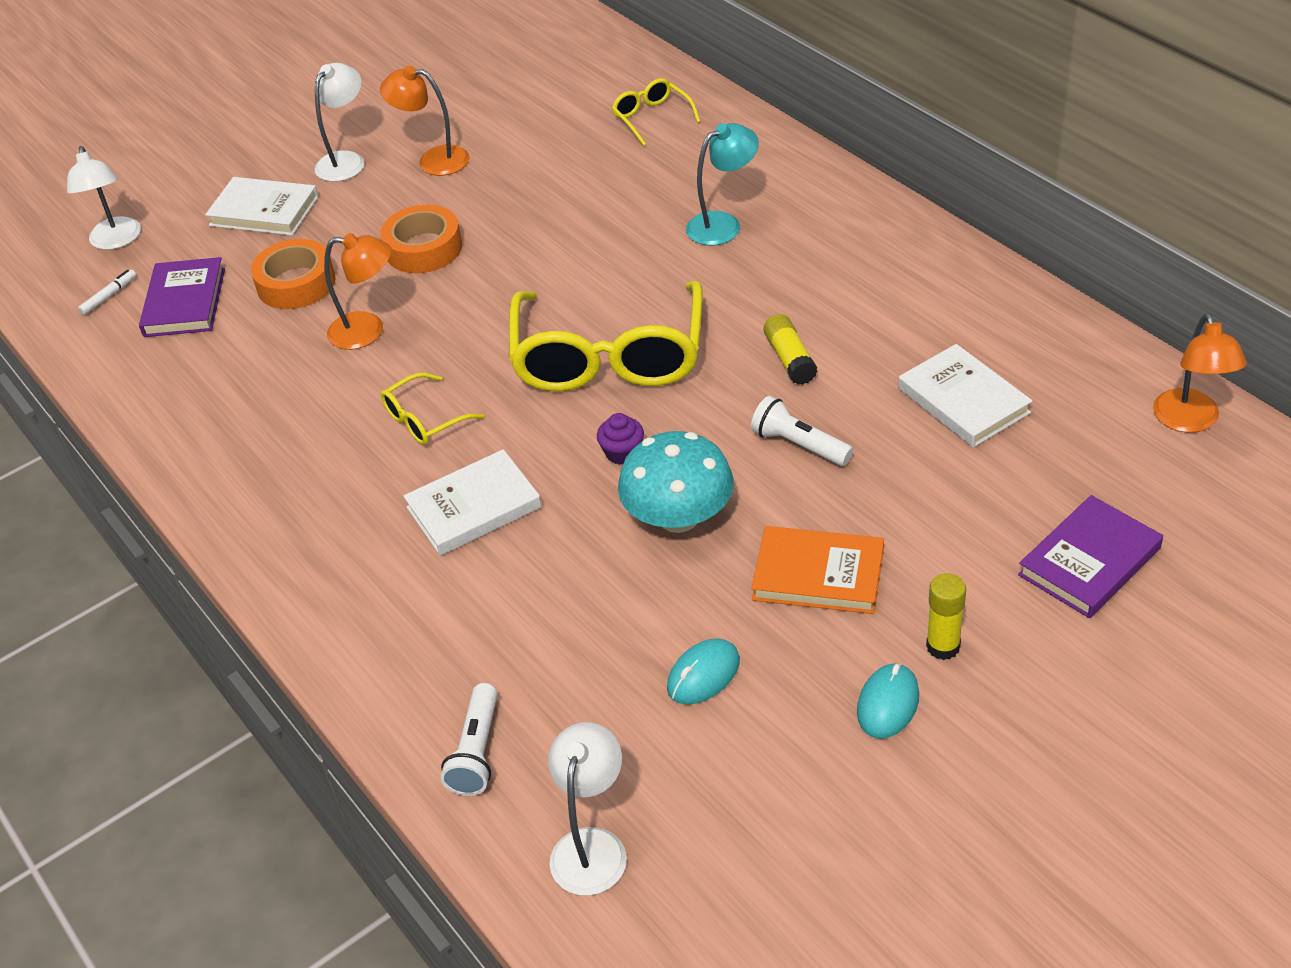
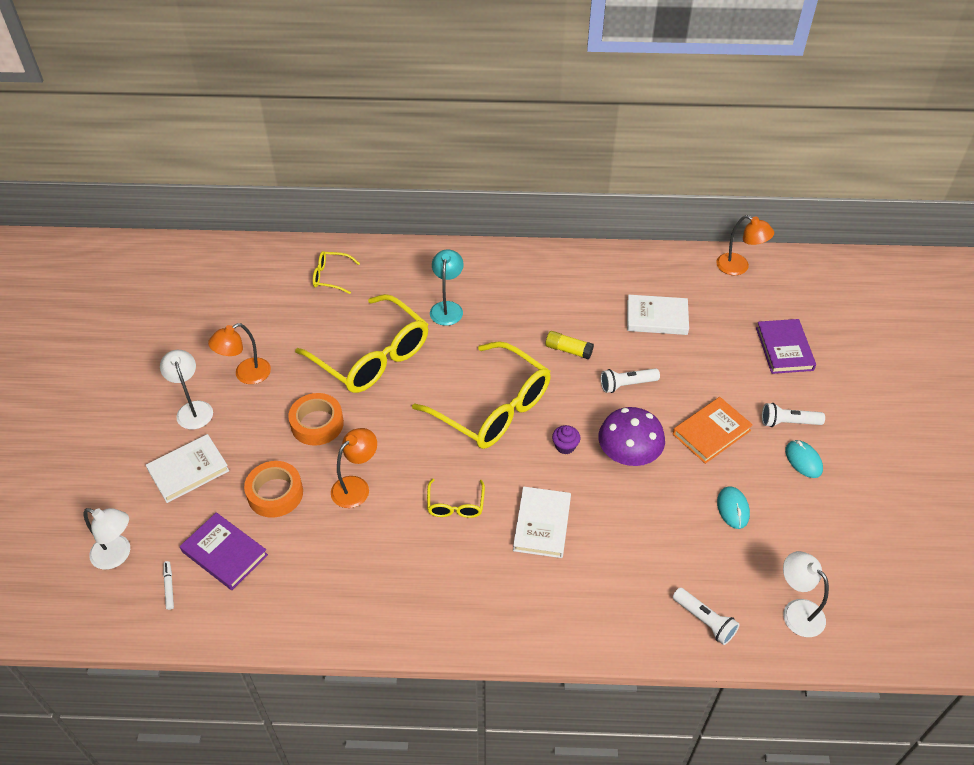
camera: 55 degrees left, 5 degrees up
(570, 221) = (371, 356): none -> yellow glasses
(678, 517) = (628, 454): turquoise mushroom -> purple mushroom
(943, 646) = (788, 422): yellow glue stick -> white flashlight

